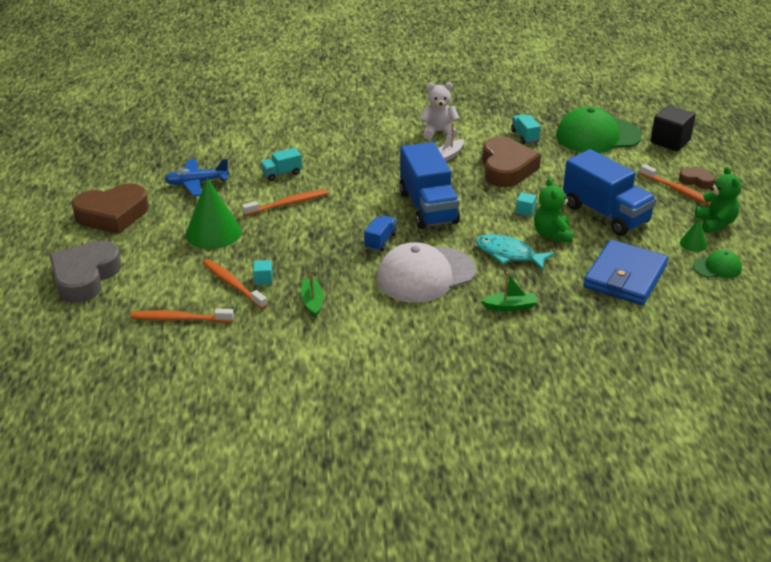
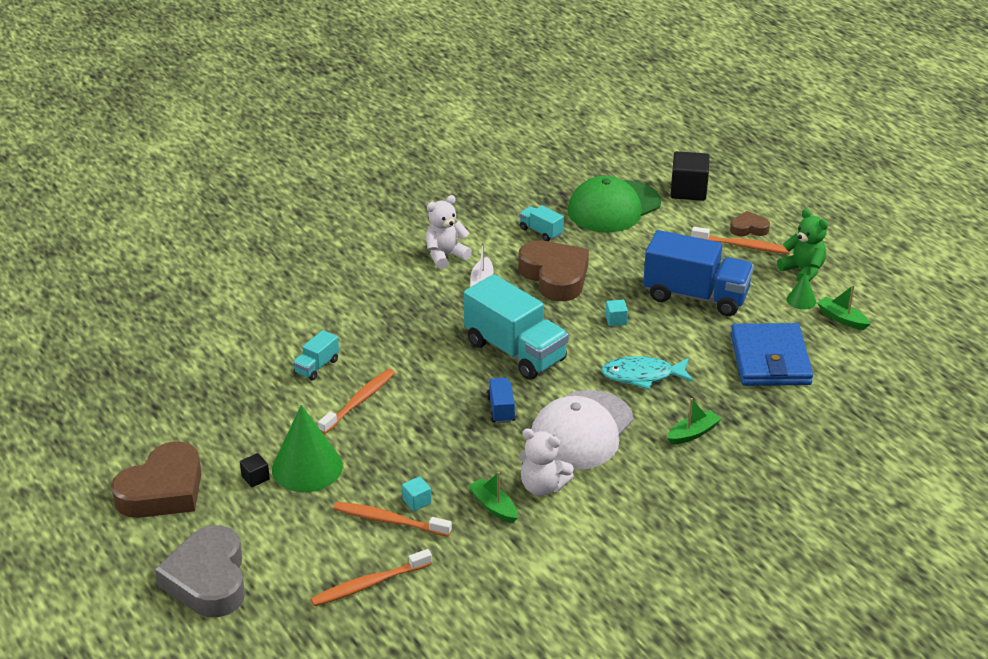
camera: 30 degrees left, 0 degrees up
(175, 227) = (255, 478): none -> black cube
(196, 183) = (227, 413): blue plane -> none
(360, 301) = (542, 487): none -> white teddy bear
(428, 207) = (515, 351): blue truck -> turquoise truck
(552, 234) = (665, 338): green teddy bear -> none
(717, 267) = (842, 318): green cap -> green boat

